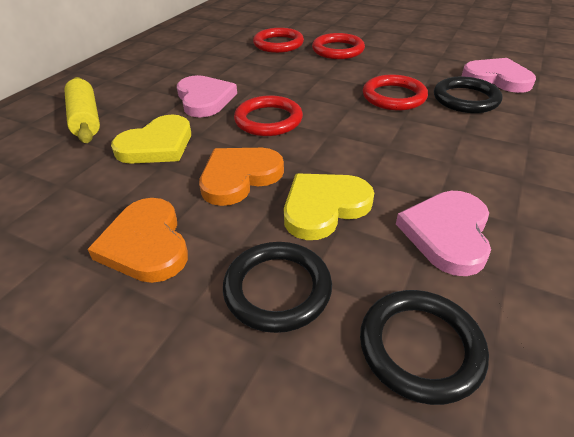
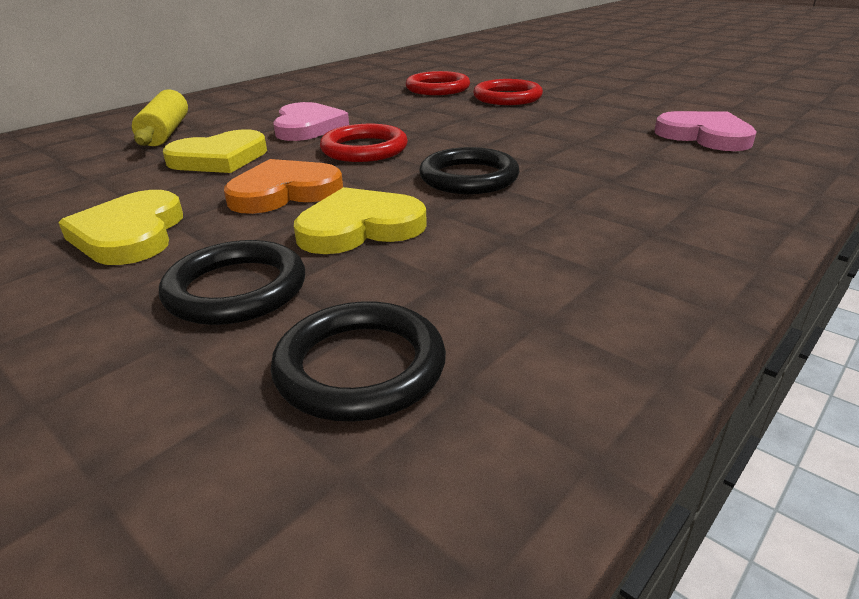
camera: 15 degrees right, 10 degrees down
(146, 244) = (130, 234): orange heart -> yellow heart
(394, 96) = (542, 141): red ring -> none
(447, 233) = (496, 269): pink heart -> none
(465, 99) = (640, 151): black ring -> black ring (468, 177)

